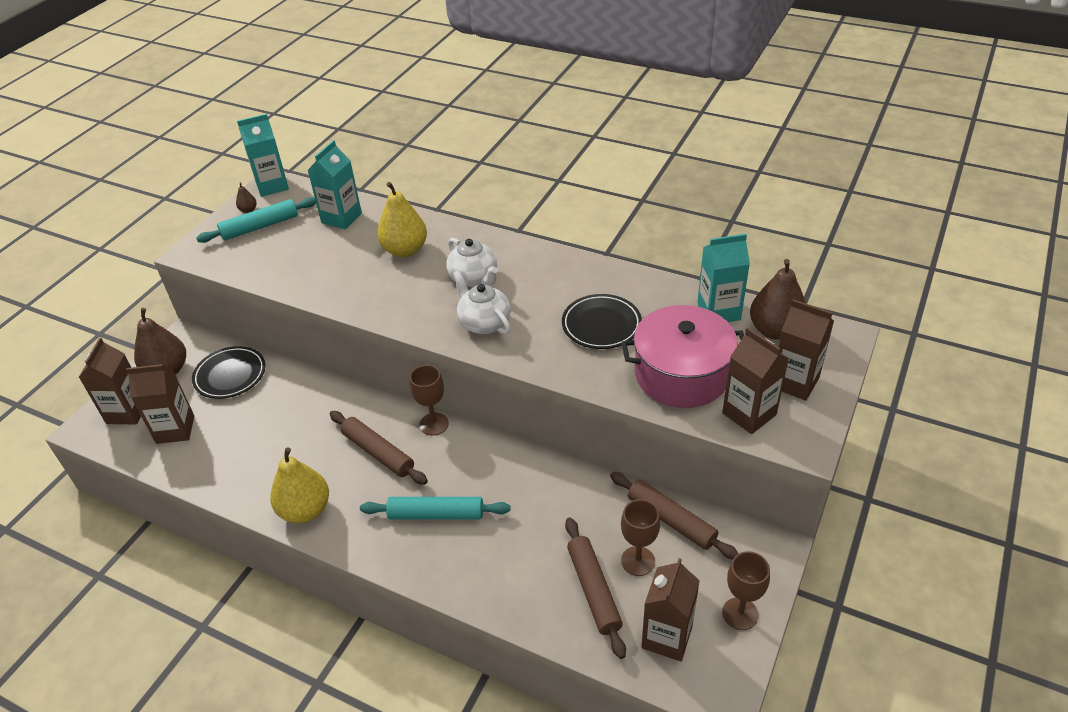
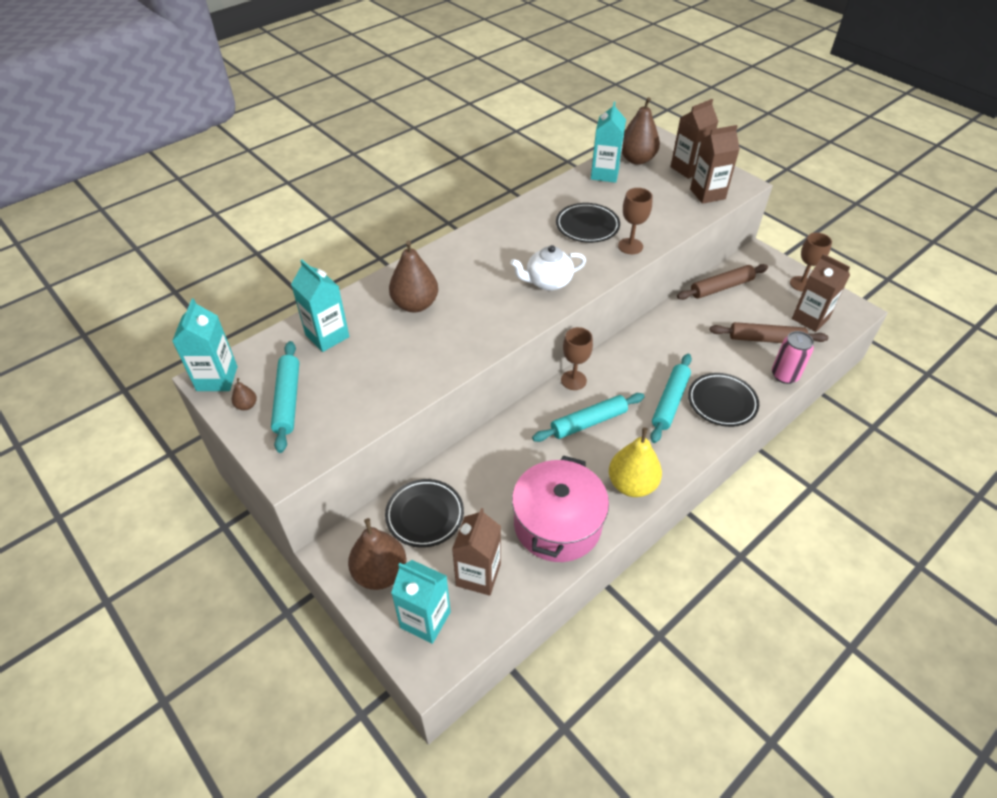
camera: 70 degrees left, 5 degrees up
(127, 412) = (425, 619): brown carton -> turquoise carton
(378, 453) = (588, 422): brown rolling pin -> turquoise rolling pin
(405, 250) = (415, 304): yellow pear -> brown pear
(456, 564) = (722, 402): none -> black plate
(474, 279) = (487, 273): white teapot -> none
(534, 623) = (784, 375): none -> pink can
(638, 561) = (749, 312): brown goblet -> brown goblet (630, 246)
(681, 374) = (658, 208): pink pot -> pink pot (557, 524)

